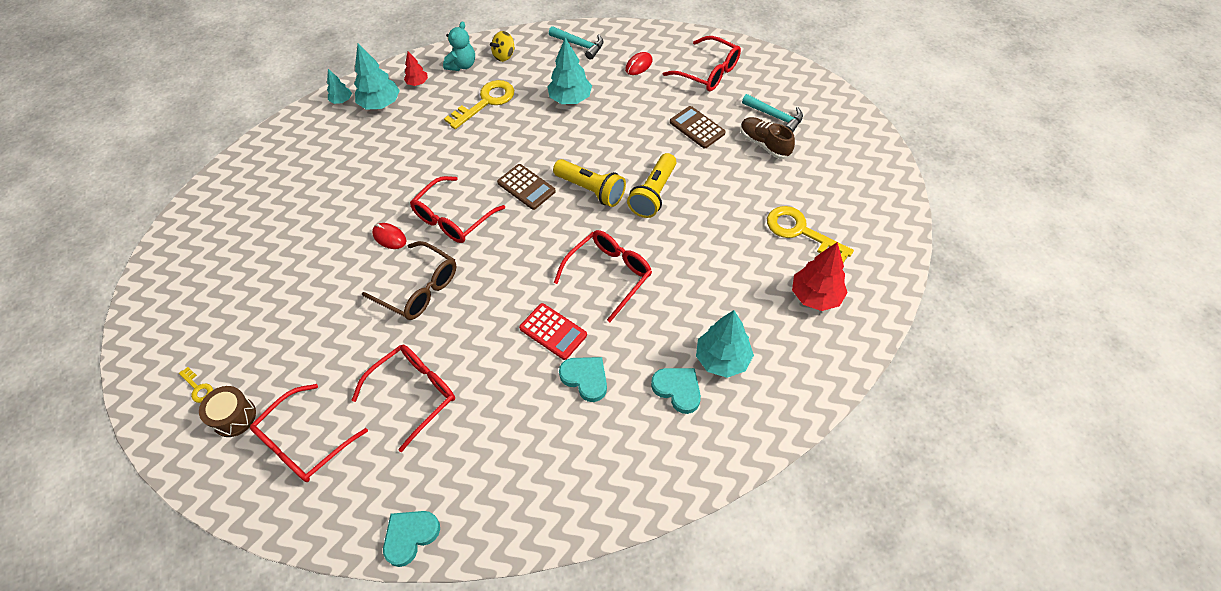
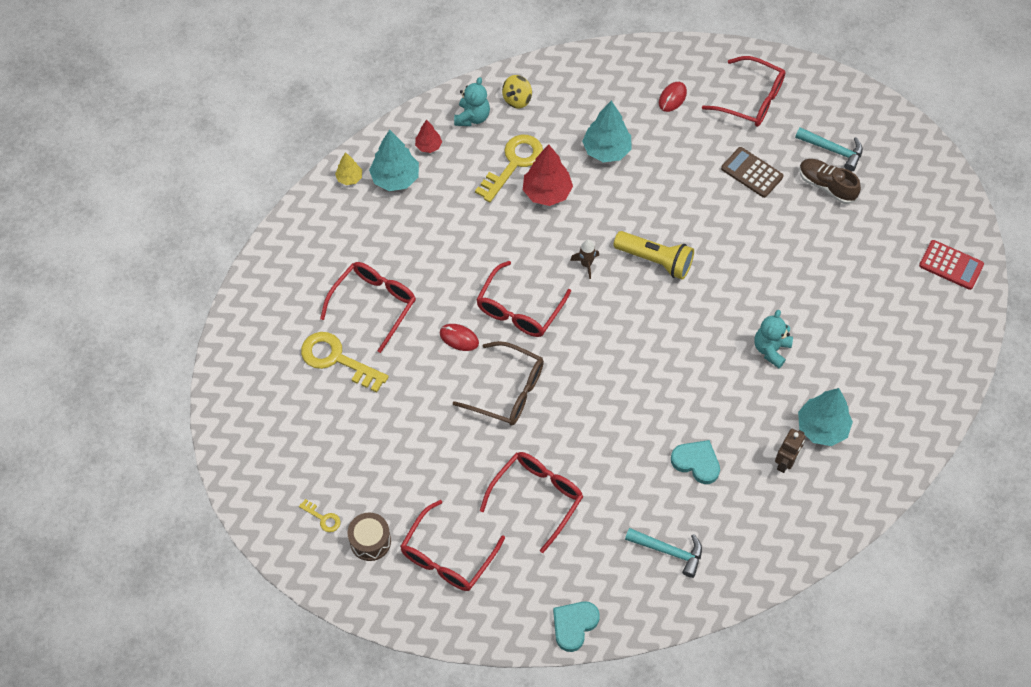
camera: 10 degrees left, 5 degrees up
(341, 101) = (349, 178): turquoise tree -> yellow tree
(526, 187) = (586, 264): brown calculator -> brown rocket
(553, 331) = (654, 419): red calculator -> red calculator (951, 265)
(579, 45) = (599, 76): turquoise hammer -> turquoise hammer (669, 551)
(609, 274) = (695, 353): red glasses -> red glasses (374, 304)
(653, 194) = (721, 258): yellow flashlight -> none
(678, 390) = (785, 462): turquoise heart -> brown robot
(684, 279) = (771, 349): none -> turquoise teddy bear
(801, 232) = (878, 285): yellow key -> yellow key (337, 360)
(815, 296) = (901, 353): red tree -> red tree (547, 193)

